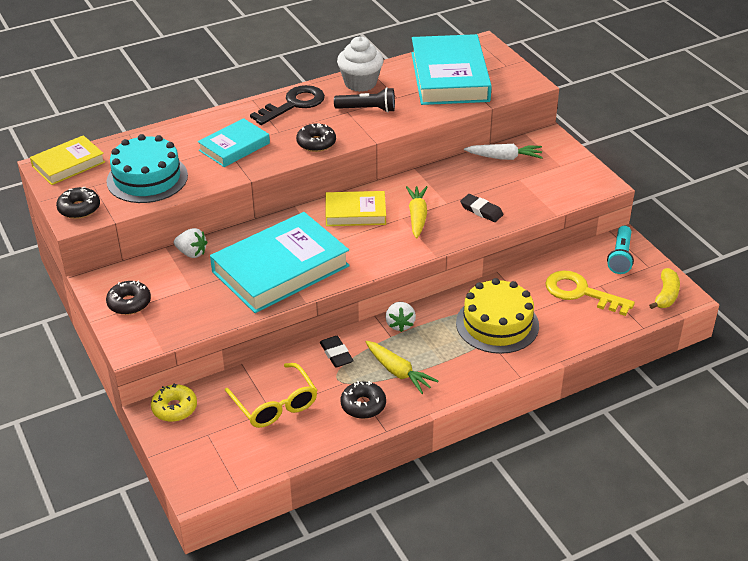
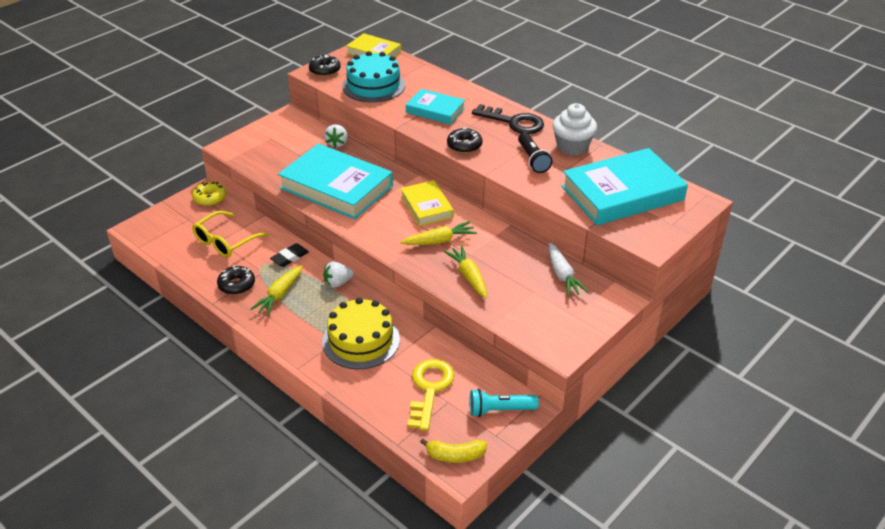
camera: 70 degrees right, 0 degrees up
(129, 303) = (271, 134): black donut -> none
(481, 210) = (469, 277): black eraser -> yellow carrot

